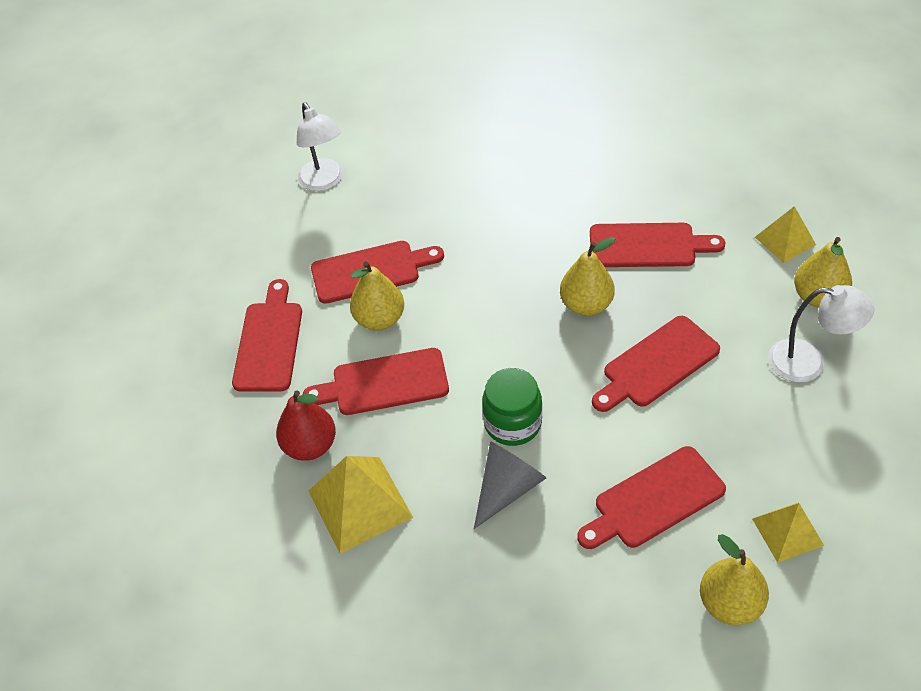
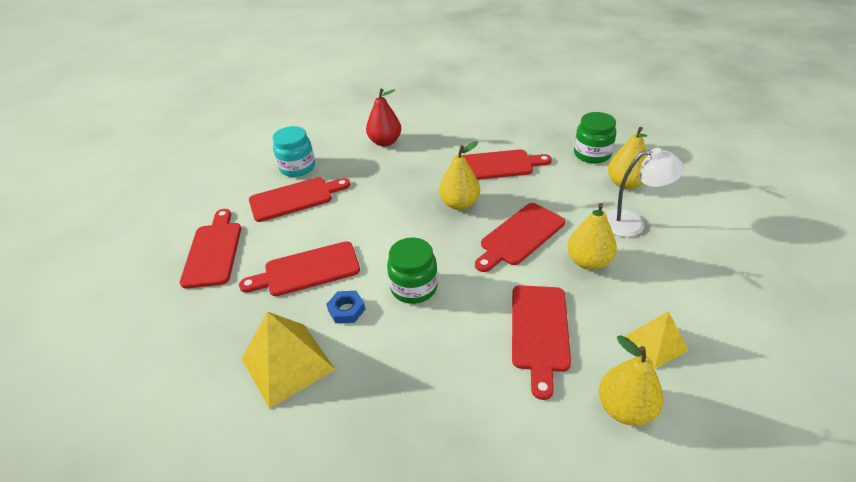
camera: 10 degrees left, 10 degrees down
(310, 446) = (244, 322): red pear -> red pear (385, 142)
(324, 182) = (260, 150): white lamp -> none
(374, 219) = (297, 167): none -> turquoise jar
(379, 319) = (302, 228): yellow pear -> yellow pear (588, 262)
(429, 444) = (346, 310): none -> blue nut
(507, 489) = (415, 337): grey cone -> none
(654, 500) = (539, 331): red cutting board -> red cutting board turned 45 degrees counterclockwise
(785, 241) = (592, 154): yellow pyramid -> green jar

